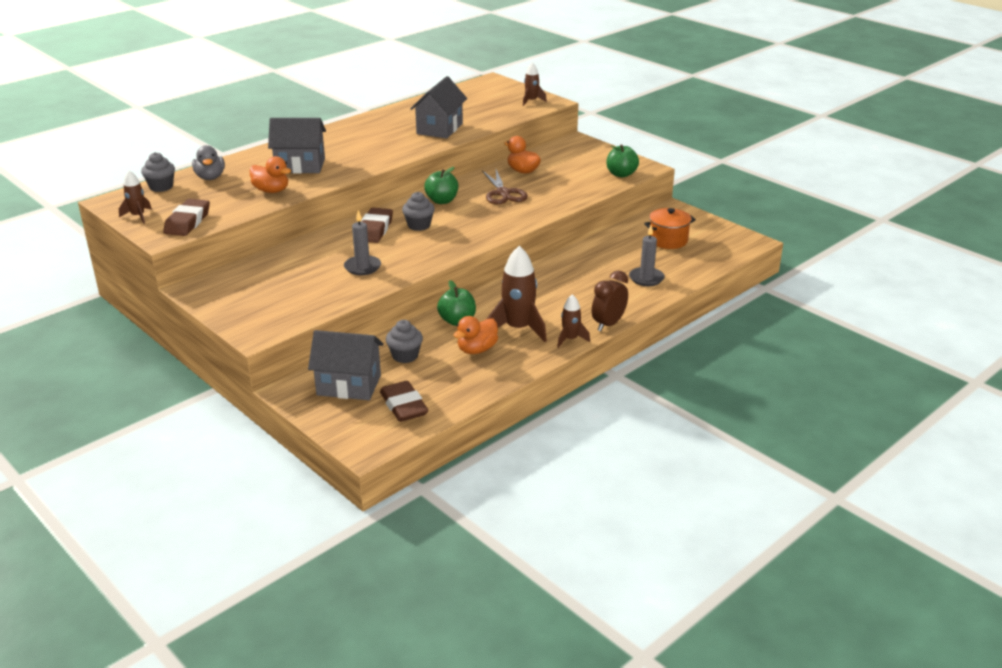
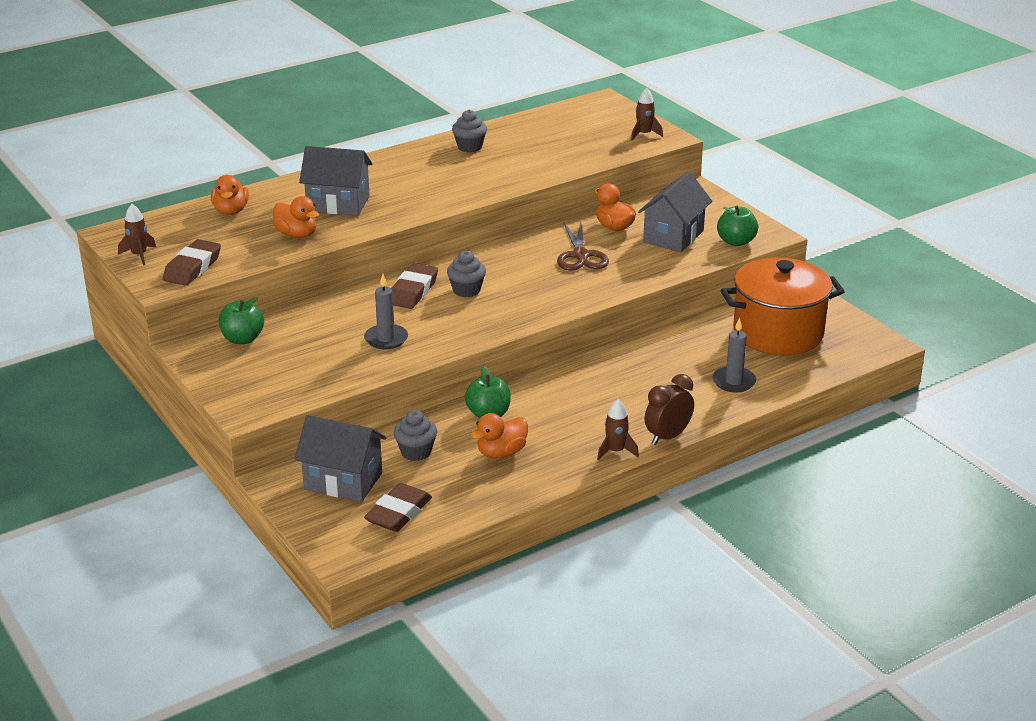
camera: 10 degrees right, 0 degrees up
(161, 187) = (172, 219): grey cupcake -> grey cupcake (469, 147)
(210, 177) = (231, 211): grey duck -> orange duck
(404, 406) = (398, 513): brown eraser -> brown eraser turned 45 degrees clockwise
(439, 129) = (518, 166): grey house -> grey house (673, 236)
(442, 201) = (503, 259): green apple -> green apple (242, 339)
(518, 329) = (557, 431): brown rocket -> none
(668, 240) = (778, 333): orange pot -> orange pot, size x1.84

